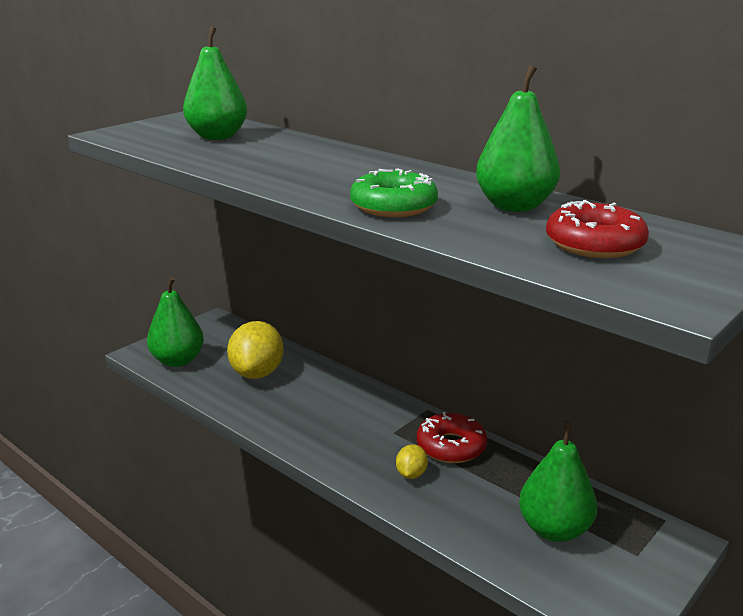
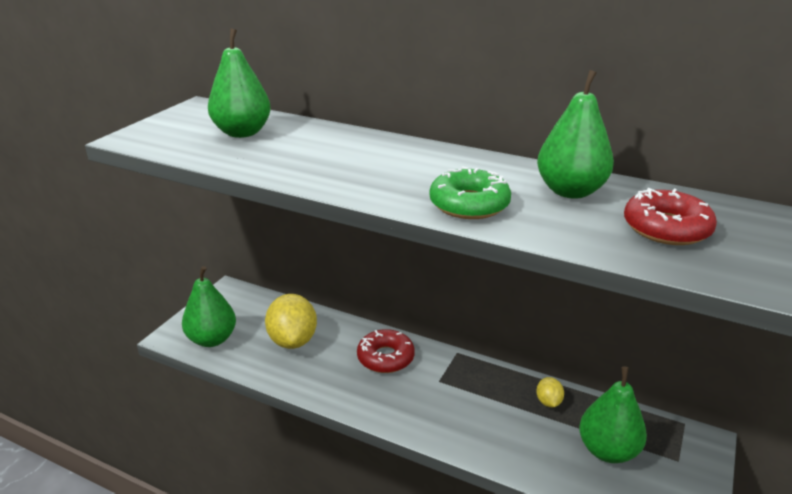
camera: 15 degrees left, 5 degrees up
(411, 474) = (472, 420): yellow lemon -> yellow lemon (548, 402)
(451, 446) = (492, 386): red donut -> red donut (385, 357)

